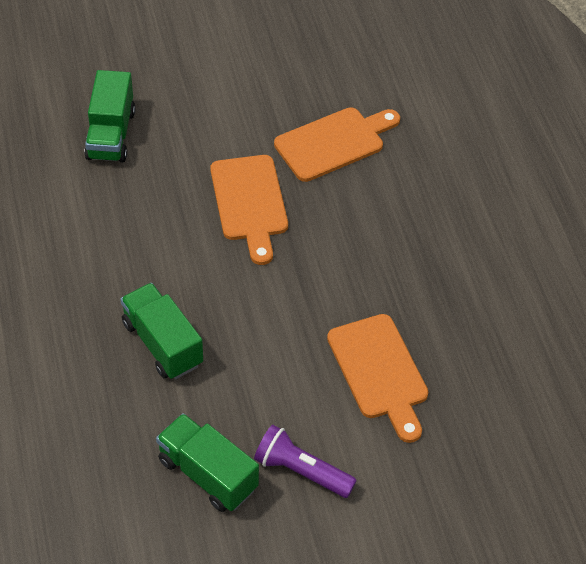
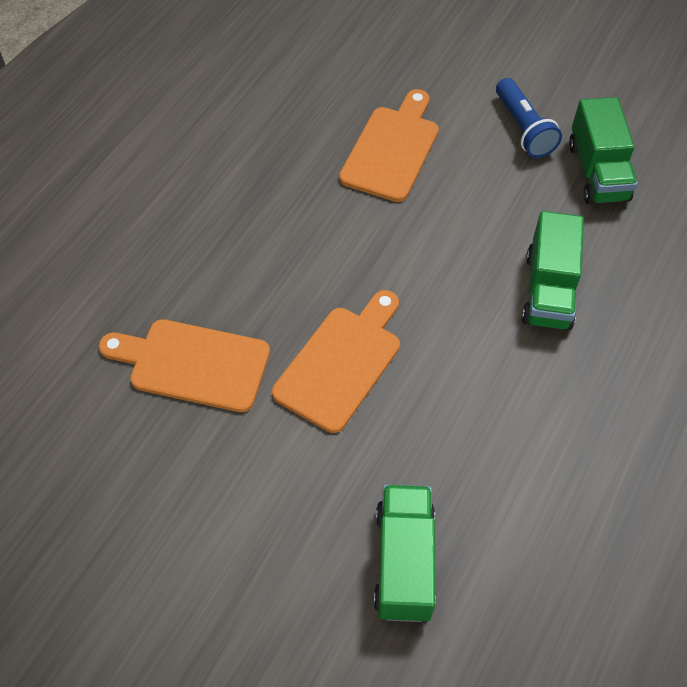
camera: 135 degrees left, 5 degrees up
(111, 134) = (404, 562): green truck -> green truck turned 45 degrees counterclockwise
(301, 471) = (523, 129): purple flashlight -> blue flashlight

